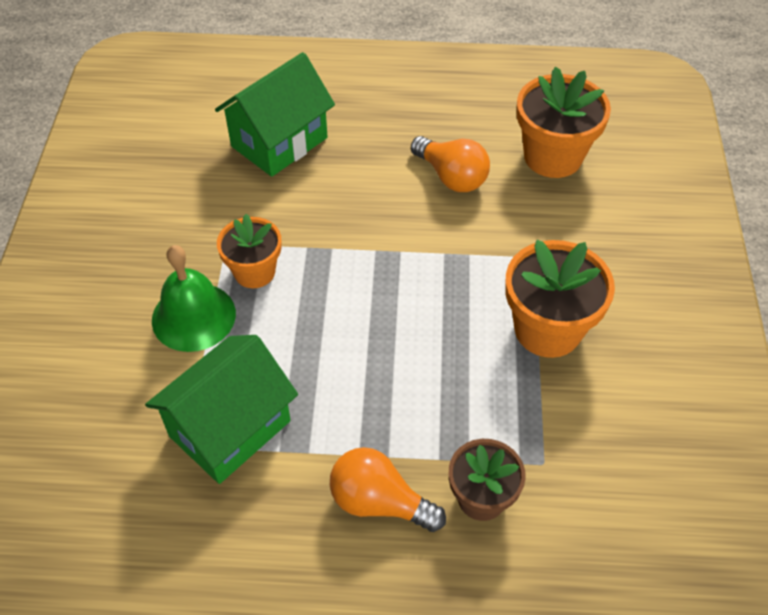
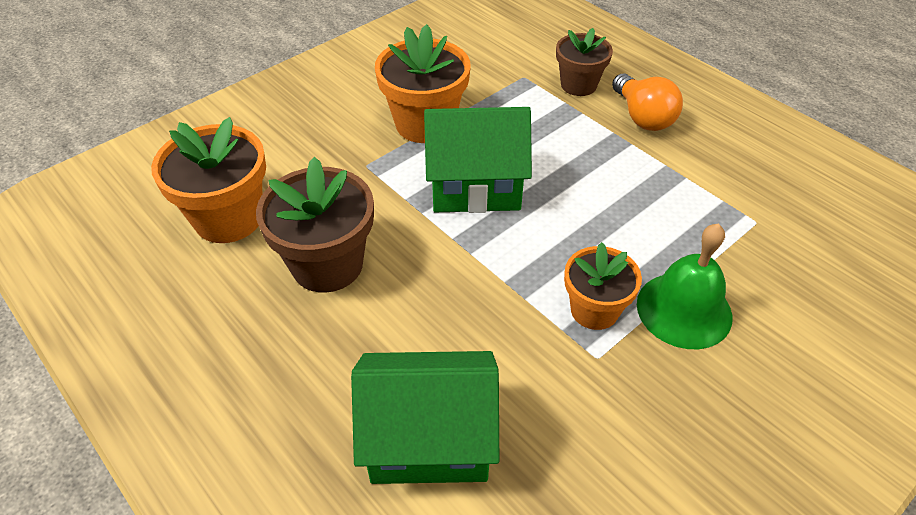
camera: 135 degrees left, 5 degrees down
(230, 428) = (713, 210): green house -> green house (475, 187)
(451, 177) = (327, 264): orange light bulb -> brown flower pot

